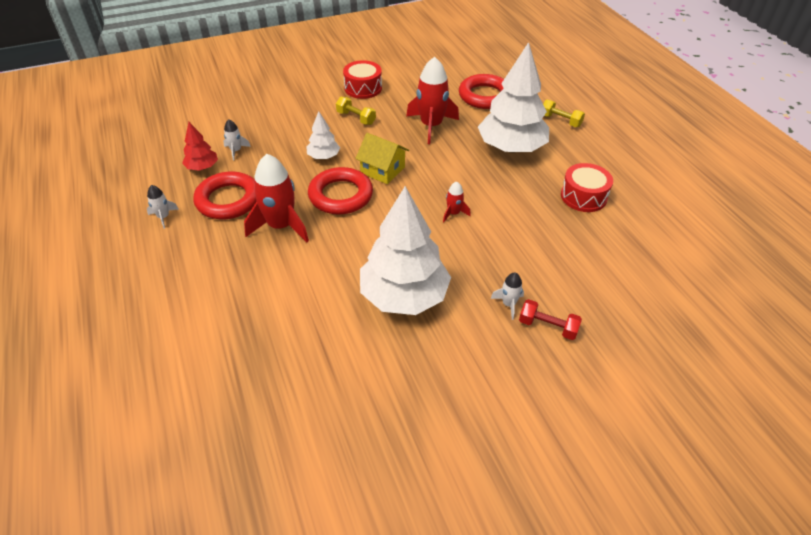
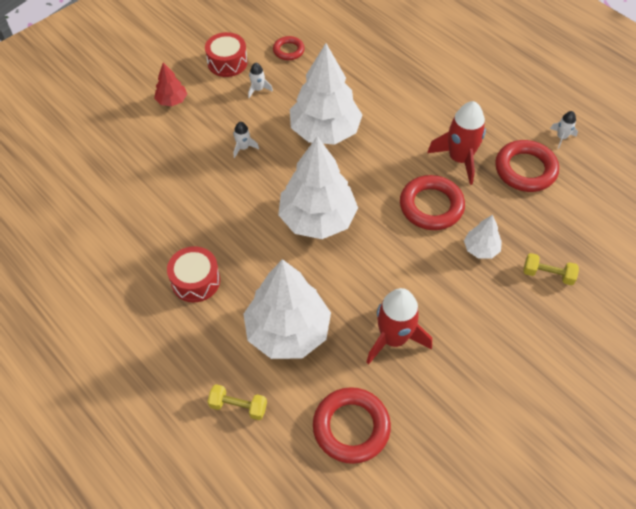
camera: 160 degrees right, 10 degrees up
(202, 167) = (583, 197): red tree -> red tree (172, 101)
(236, 151) = (572, 227): white rocket -> white rocket (258, 89)
(356, 118) = (487, 322): yellow dumbbell -> yellow dumbbell (548, 274)
(363, 88) = (517, 386): red drum -> red drum (227, 62)
(382, 170) = (410, 250): yellow house -> none
(397, 436) = (288, 50): none -> red ring
(453, 213) = (317, 219): red rocket -> white tree
(547, 327) = (210, 139): red dumbbell -> none

